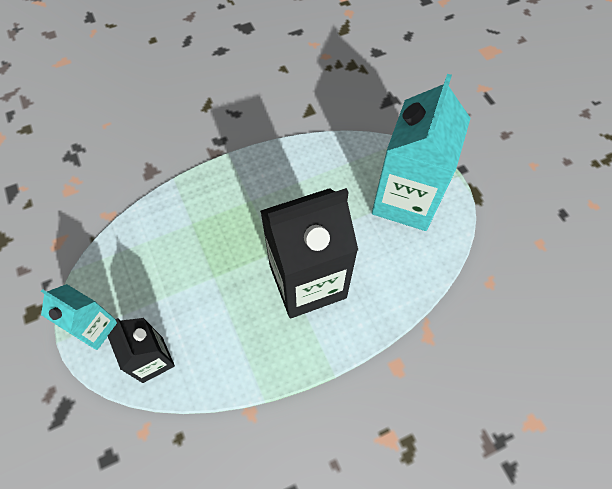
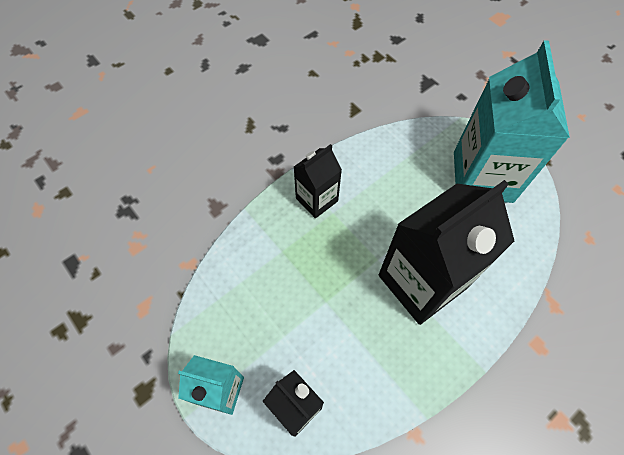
camera: 15 degrees left, 0 degrees up
(240, 185) = (316, 199): none -> black carton

